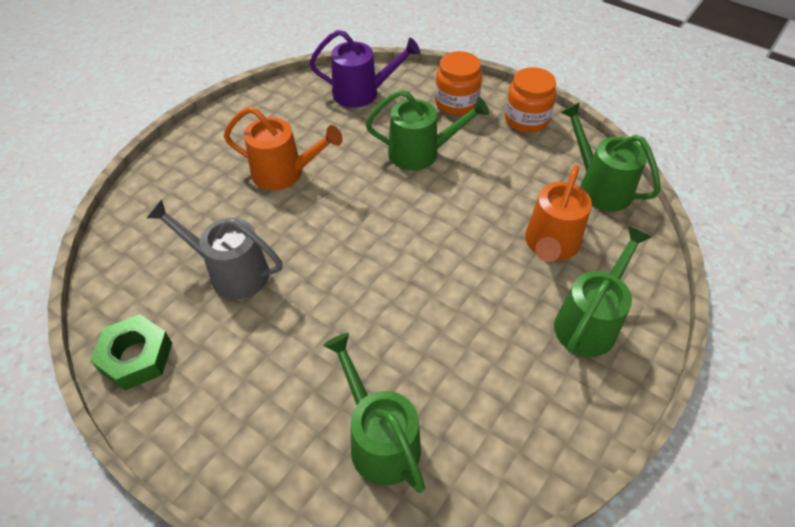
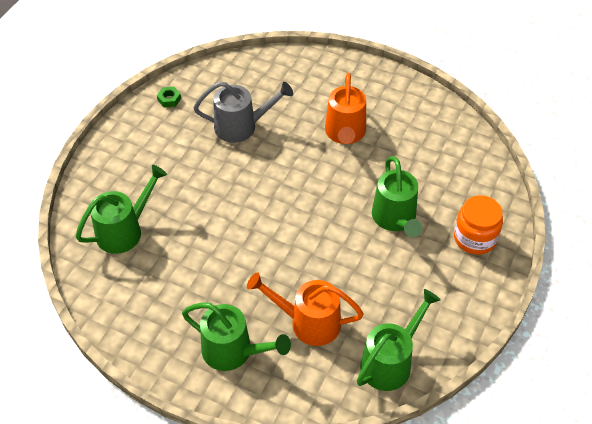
camera: 80 degrees right, 0 degrees up
(136, 357) = (169, 99): green nut -> green nut, size x0.52
(231, 272) = (242, 126): grey watering can -> grey watering can turned 75 degrees clockwise
(362, 93) = (463, 165): purple watering can -> none
(526, 119) = (469, 298): orange jar -> none

